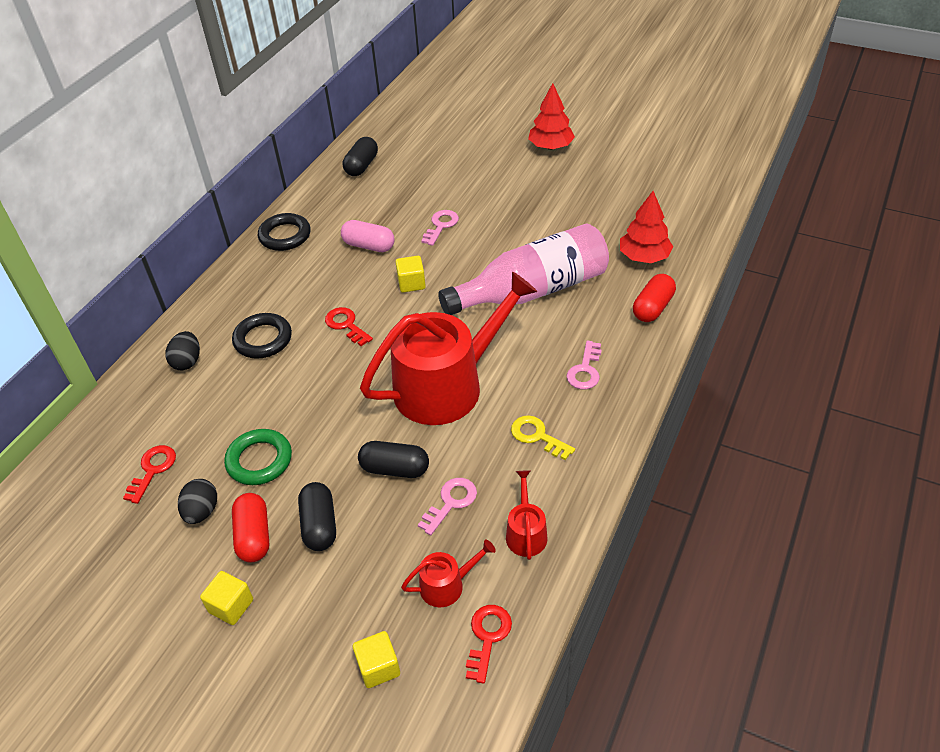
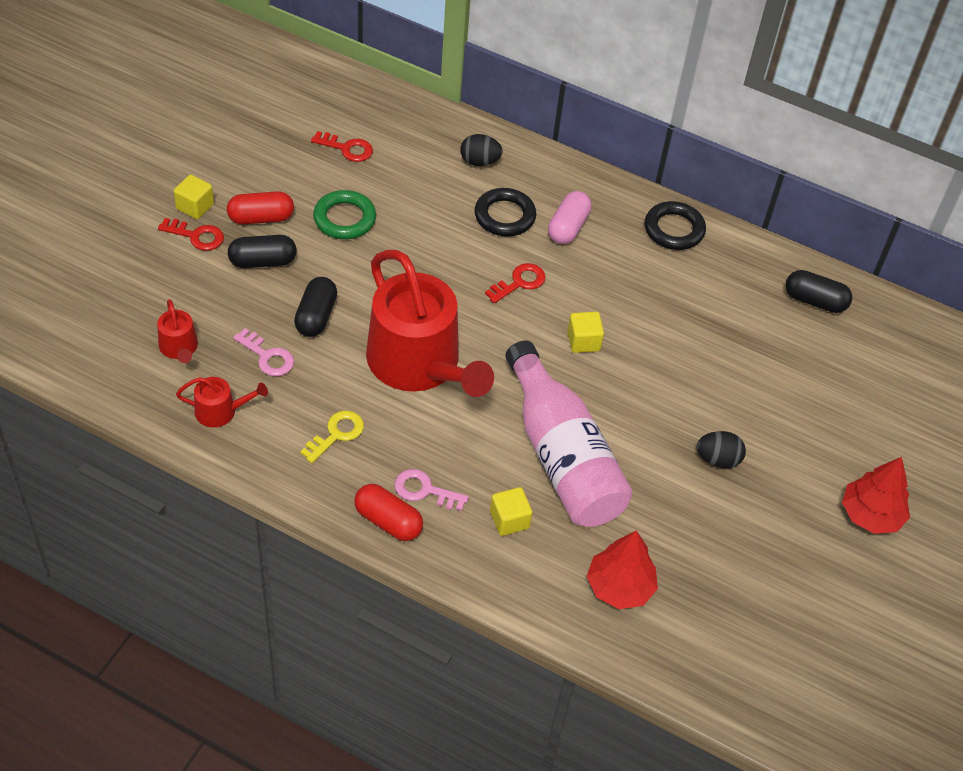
camera: 85 degrees right, 5 degrees up
(202, 511) = (294, 183): black egg -> black egg (718, 459)
(369, 246) = (653, 304): pink capsule -> pink capsule (568, 227)
(378, 667) = (114, 298): yellow cube -> yellow cube (509, 520)
(441, 225) = (690, 375): pink key -> none
(488, 637) = (121, 372): red key -> red key (196, 236)
(652, 308) = (521, 577): red capsule -> red capsule (388, 521)

